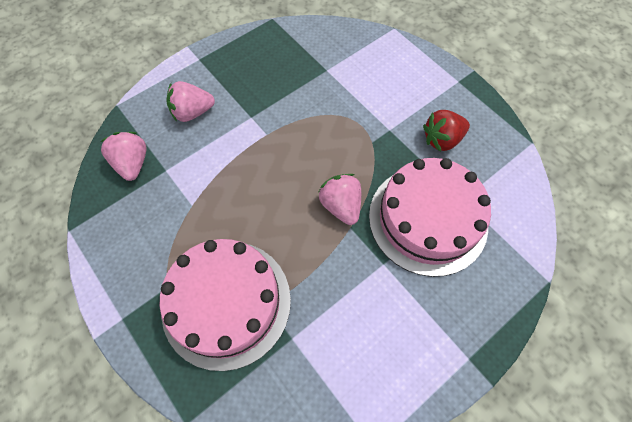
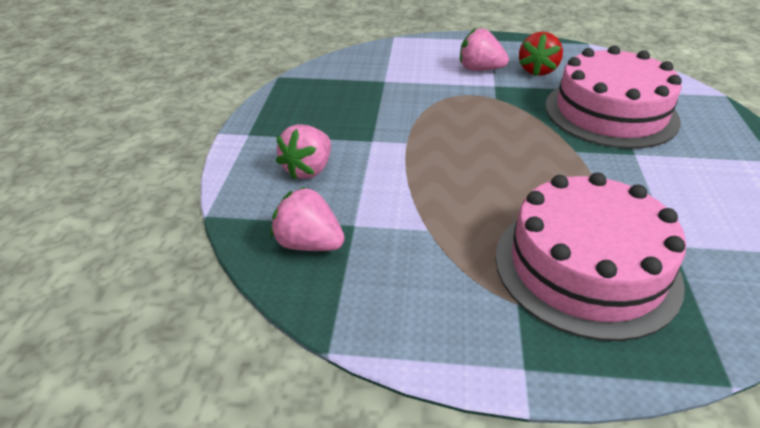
camera: 45 degrees left, 25 degrees down
(341, 206) = (545, 144): pink strawberry -> pink strawberry (480, 69)

